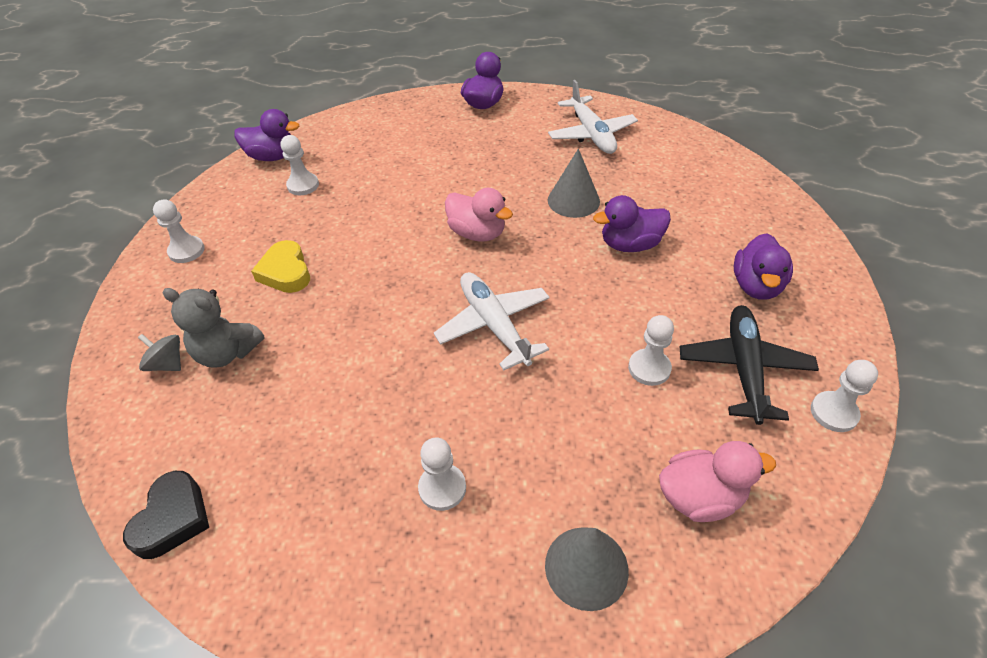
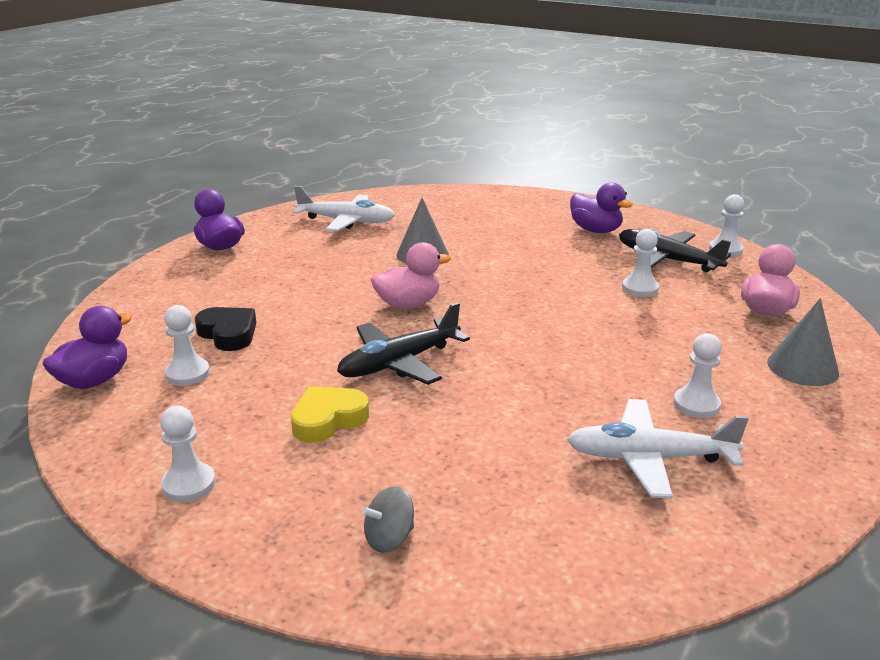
camera: 60 degrees left, 20 degrees down
(172, 518) = (634, 575): black heart -> black heart (228, 333)
(227, 352) = (416, 488): grey teddy bear -> none
(285, 272) = (328, 419): yellow heart -> yellow heart turned 135 degrees clockwise
(383, 270) = (399, 362): none -> black plane
(494, 325) = (535, 331): white plane -> white plane (649, 458)
(630, 245) = (504, 252): purple duck -> none

